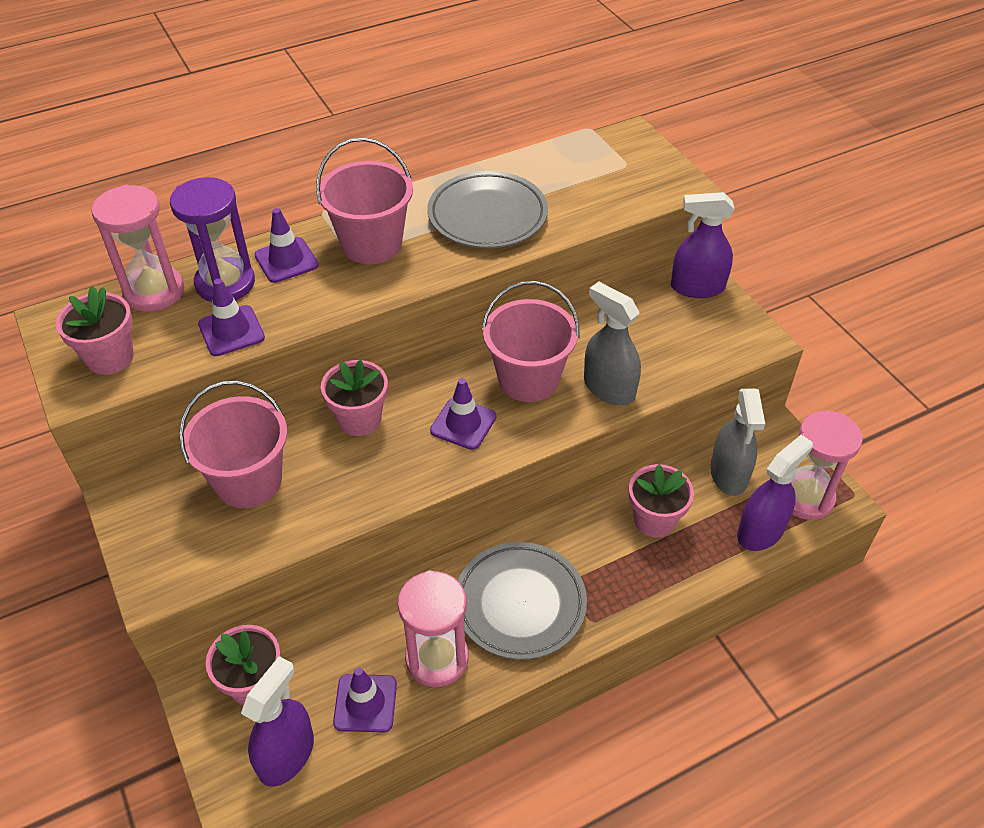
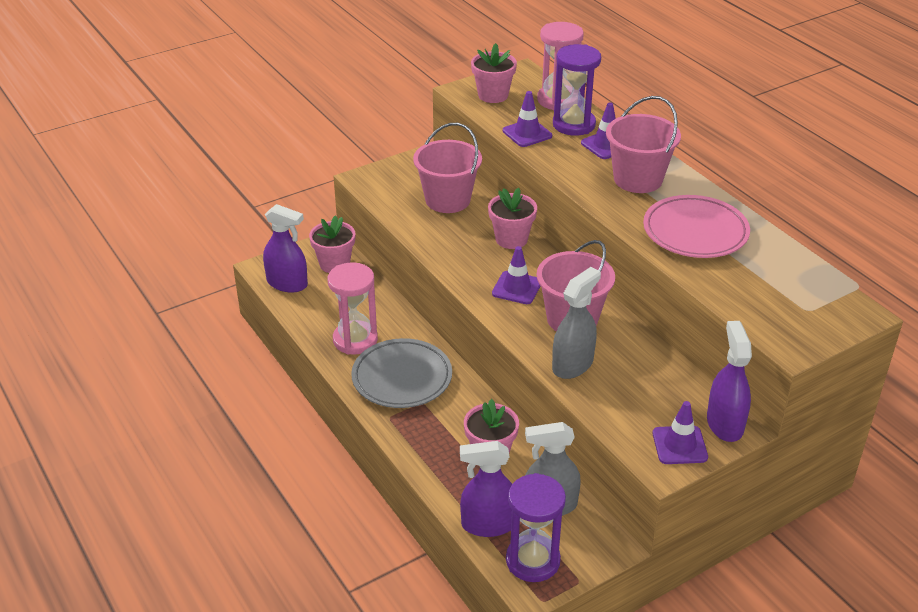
camera: 85 degrees right, 10 degrees down
(365, 703) = (321, 311): purple traffic cone -> purple traffic cone (679, 445)
(487, 216) = (695, 232): grey plate -> pink plate
(760, 531) = (488, 524): purple spray bottle -> purple spray bottle turned 135 degrees clockwise
(805, 497) = (533, 561): pink hourglass -> purple hourglass

